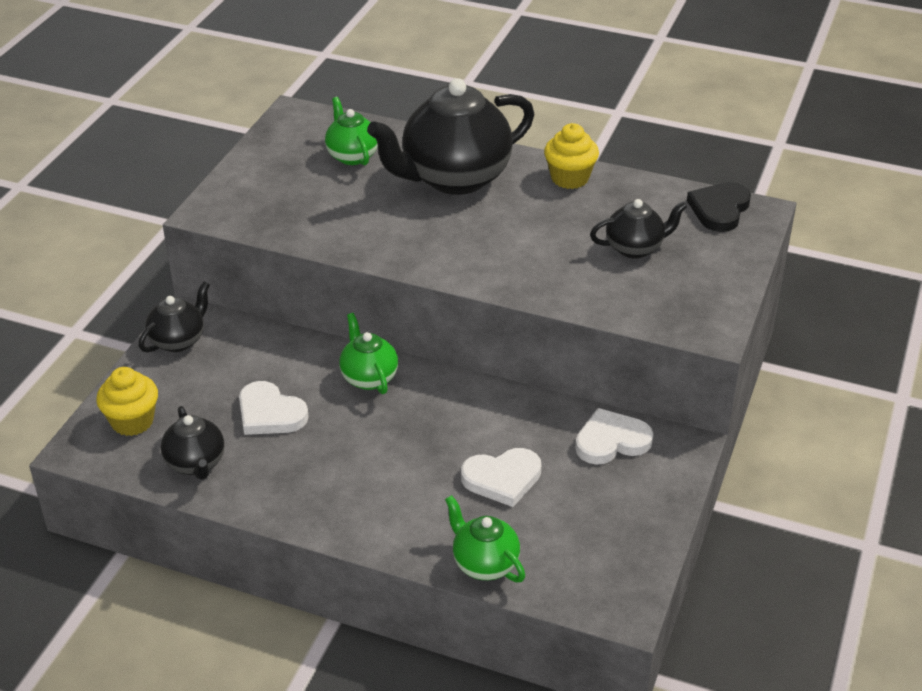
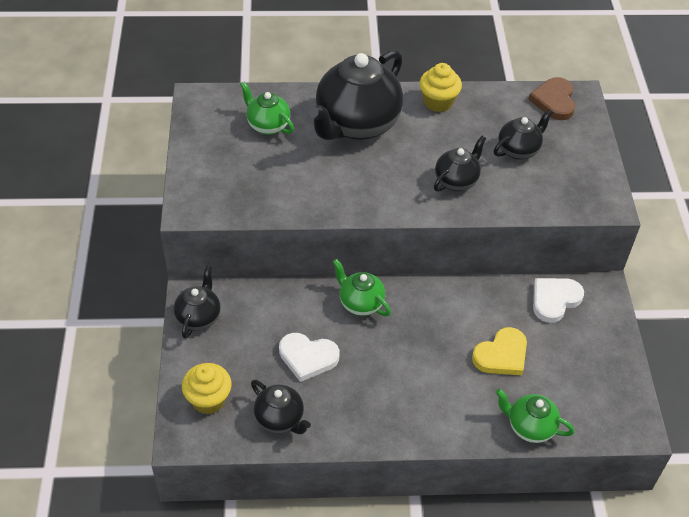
camera: 25 degrees left, 10 degrees up
(502, 479) = (501, 355): white heart -> yellow heart
(533, 260) = (456, 181): none -> black teapot
(719, 209) = (554, 101): black heart -> brown heart

